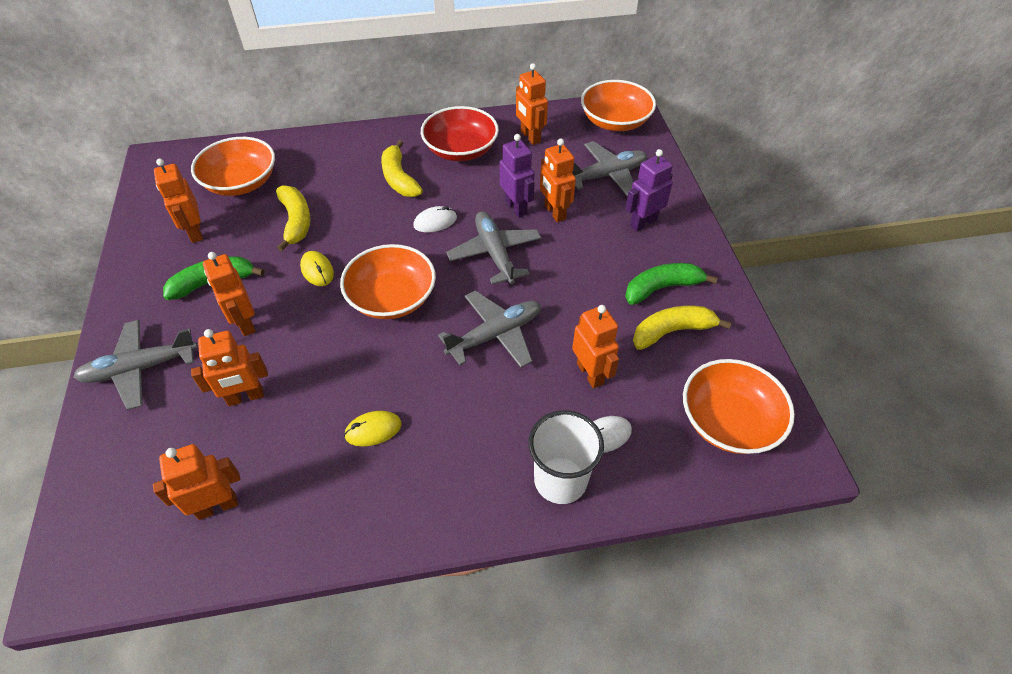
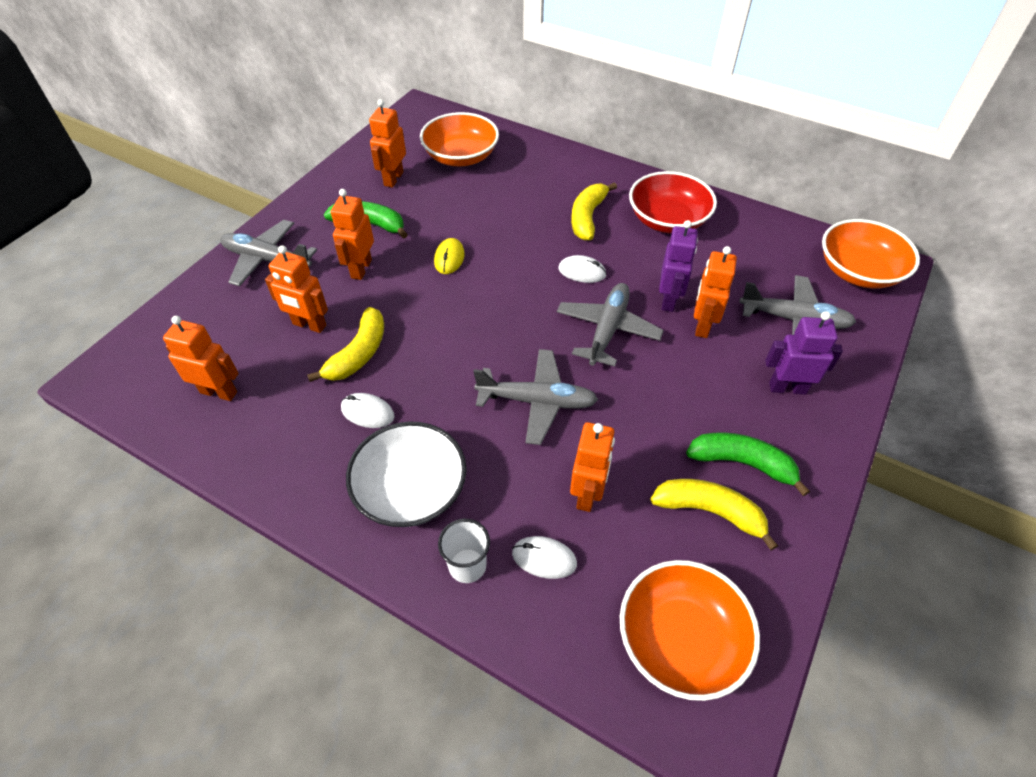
camera: 40 degrees right, 0 degrees up
(296, 221) = (471, 209): yellow banana -> yellow banana (358, 353)
(373, 430) = (367, 412): yellow mouse -> white mouse
(392, 298) = (484, 315): orange bowl -> none
(467, 460) = (411, 489): none -> white bowl
(530, 137) = (748, 241): orange robot -> none
(560, 480) = (467, 565): white cup -> white cup, size x0.64

